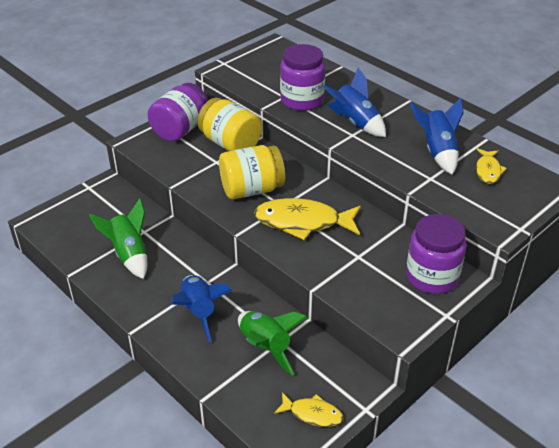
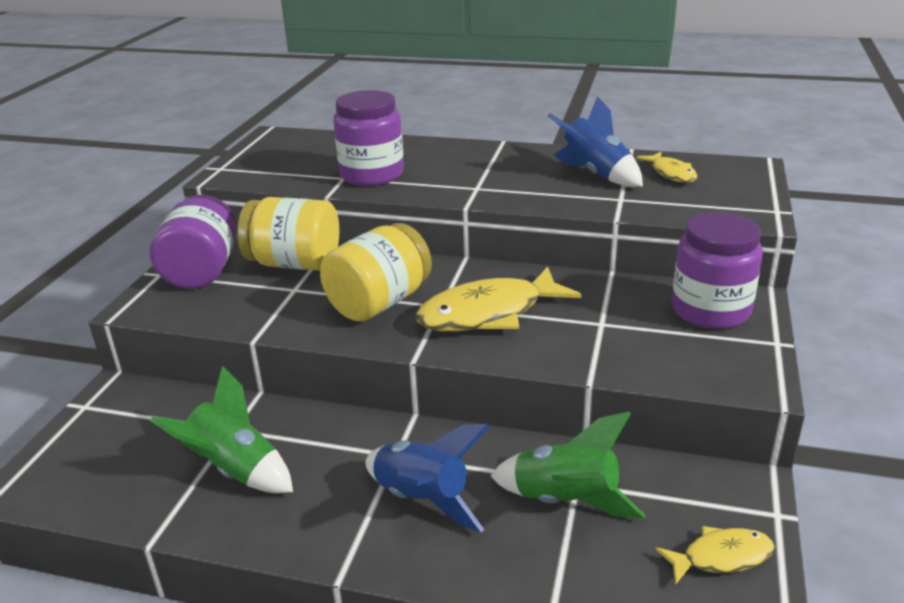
camera: 30 degrees left, 10 degrees down
(355, 123) = (466, 176): blue rocket -> none

